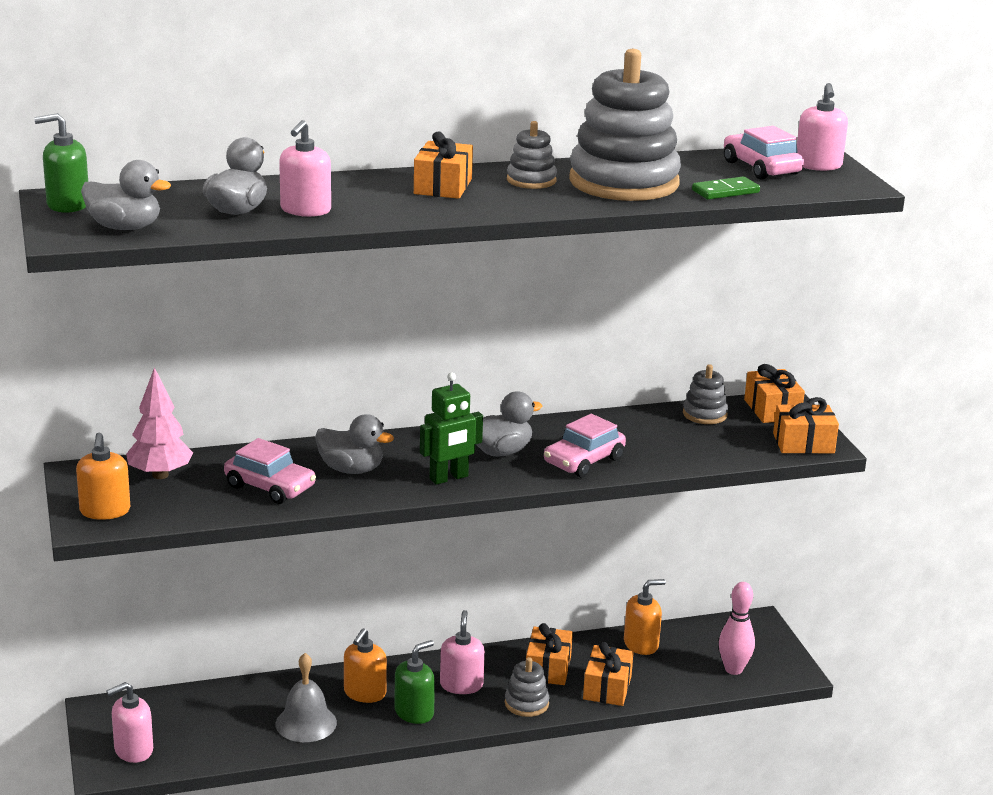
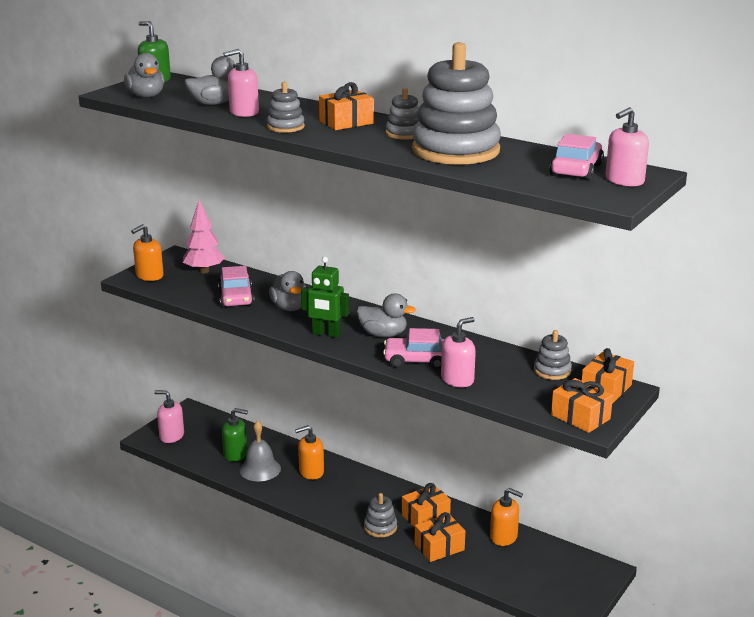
camera: 50 degrees right, 0 degrees up
(401, 211) = (285, 127): none -> grey stacking toy
(414, 712) = (317, 496): green soap dispenser -> green soap dispenser (235, 454)
(461, 685) = (364, 497): pink soap dispenser -> pink soap dispenser (457, 379)
(725, 191) = (504, 174): green domino -> none
(733, 669) = (536, 585): pink bowling pin -> none

